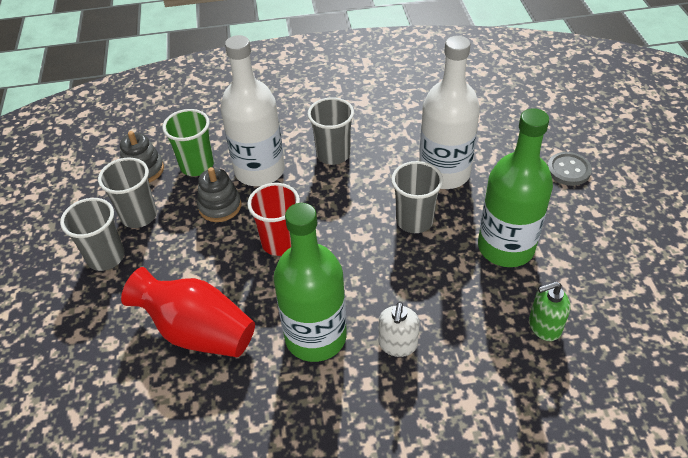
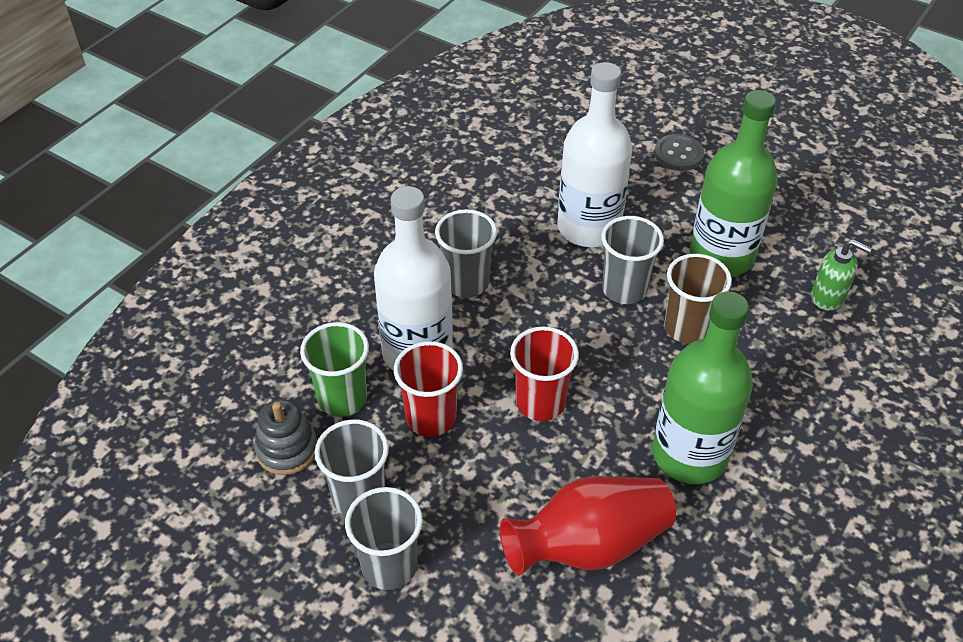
camera: 50 degrees left, 0 degrees up
(220, 206) = (431, 418): grey stacking toy -> red cup
(398, 344) = (756, 402): white soap dispenser -> none
(419, 270) = (687, 328): none -> brown cup
(544, 326) = (828, 297): green soap dispenser -> green soap dispenser turned 90 degrees counterclockwise

